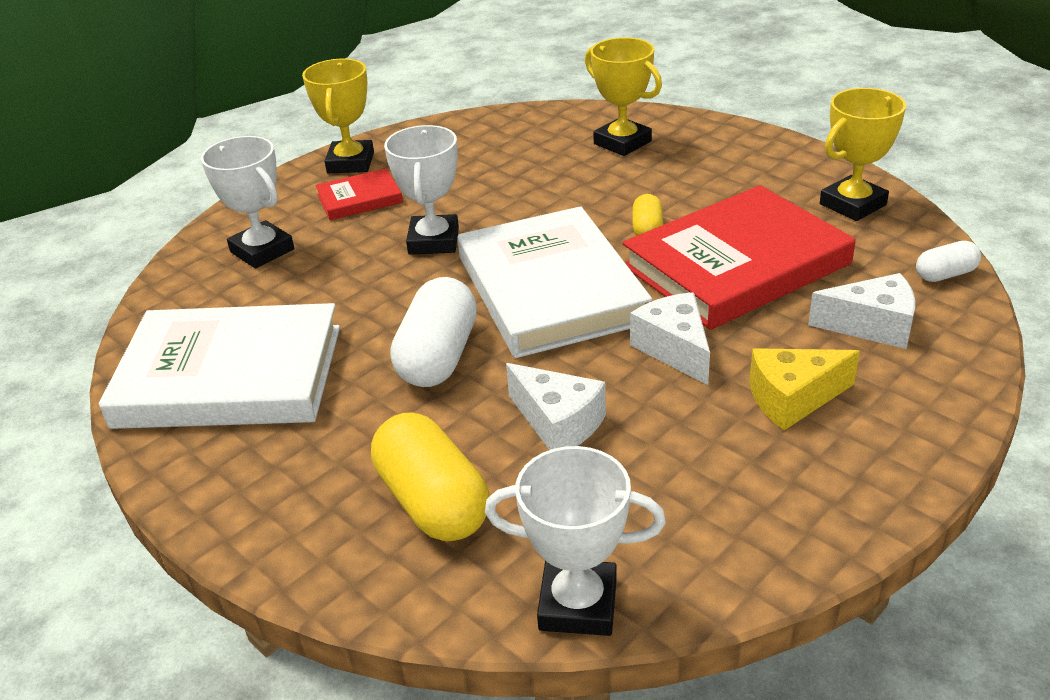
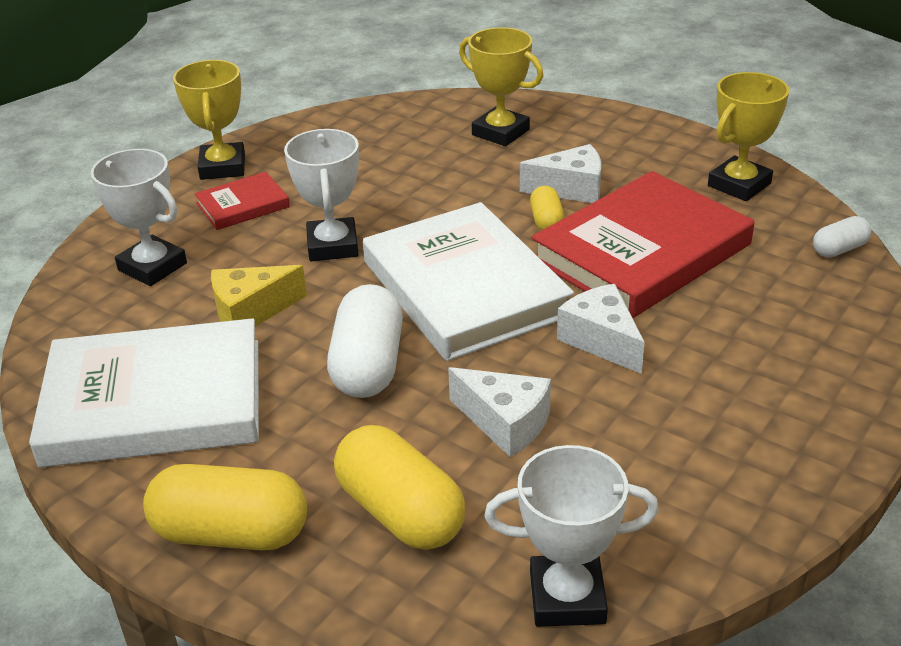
camera: 10 degrees left, 0 degrees up
(267, 507) = (231, 533): none -> yellow capsule
(793, 399) = (724, 381): yellow cheese -> yellow cheese (251, 311)
(872, 326) = (782, 304): white cheese -> white cheese (571, 189)

